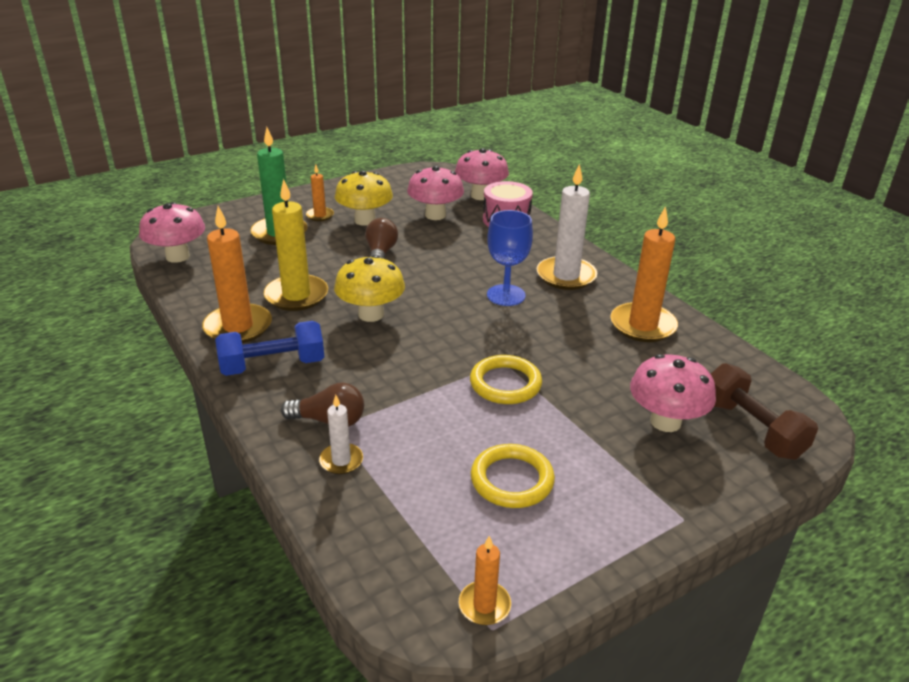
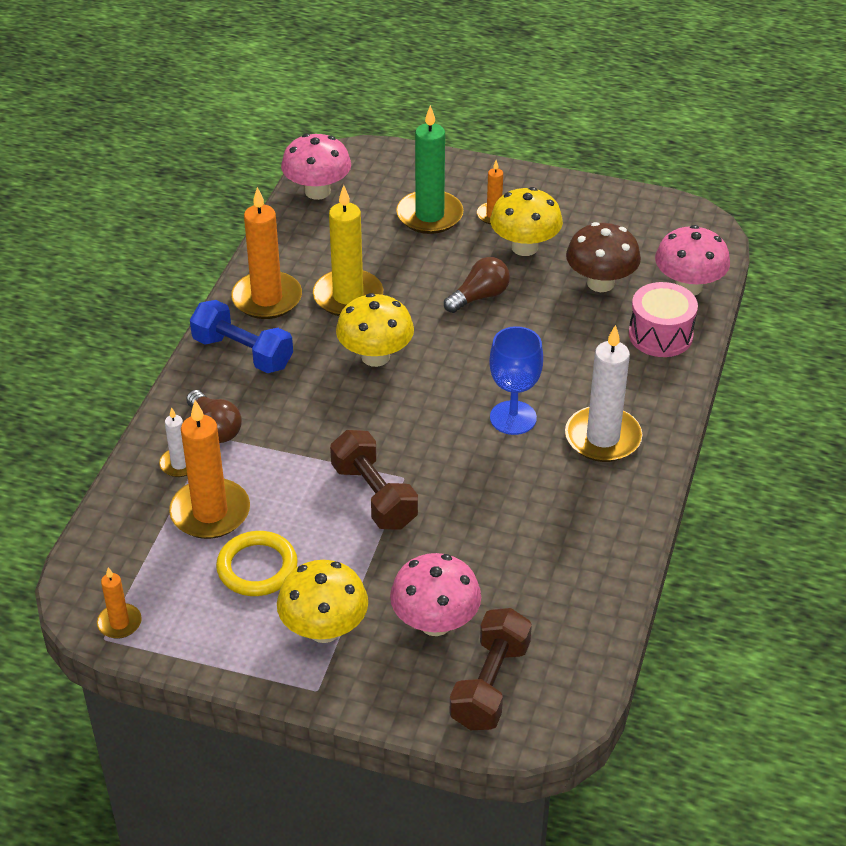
camera: 50 degrees right, 10 degrees up
(435, 215) = (600, 283): pink mushroom -> brown mushroom
(505, 384) = (374, 496): yellow ring -> brown dumbbell
(619, 479) = (324, 629): none -> yellow mushroom
(642, 325) = (578, 536): orange candle -> orange candle (210, 512)

